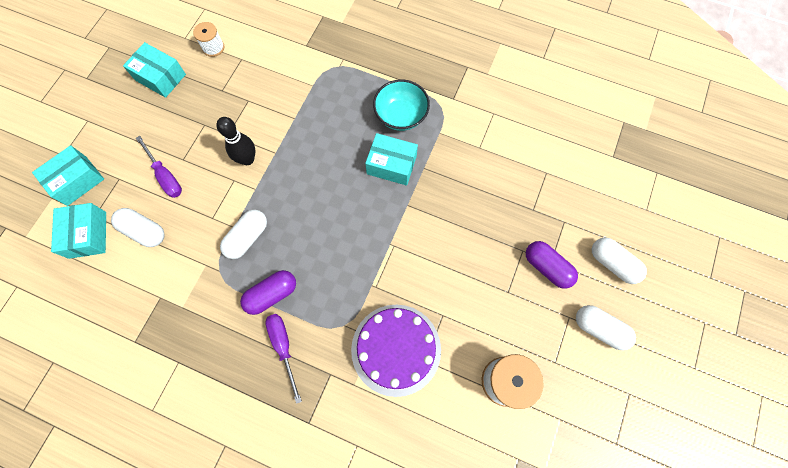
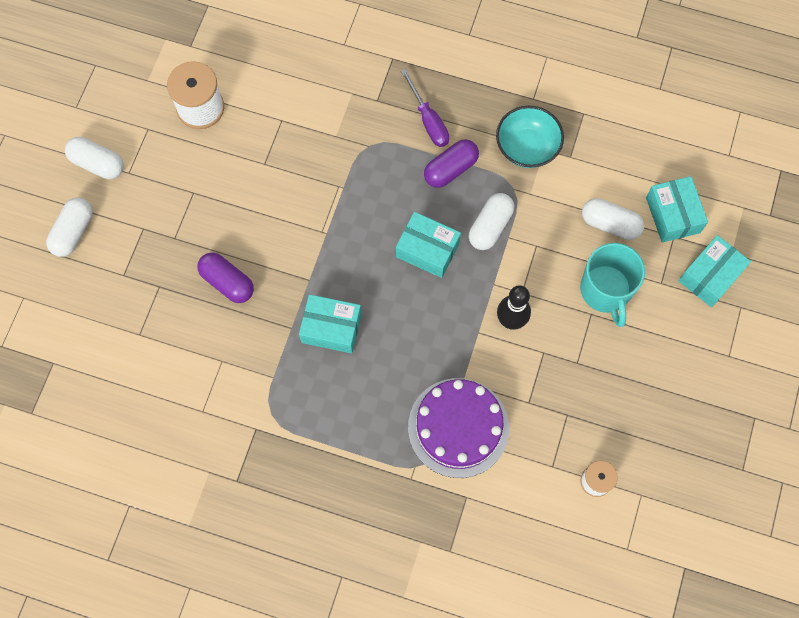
camera: 175 degrees right, 0 degrees up
(160, 77) = (655, 427): turquoise box -> turquoise box (427, 250)
(165, 176) = (605, 291): purple screwdriver -> turquoise mug
(396, 349) = (312, 128): purple cake -> purple cake (458, 427)
(401, 115) = (324, 397): turquoise bowl -> turquoise bowl (527, 147)
(547, 267) = (148, 222): purple capsule -> purple capsule (227, 282)
(613, 263) = (73, 232): white capsule -> white capsule turned 75 degrees clockwise

